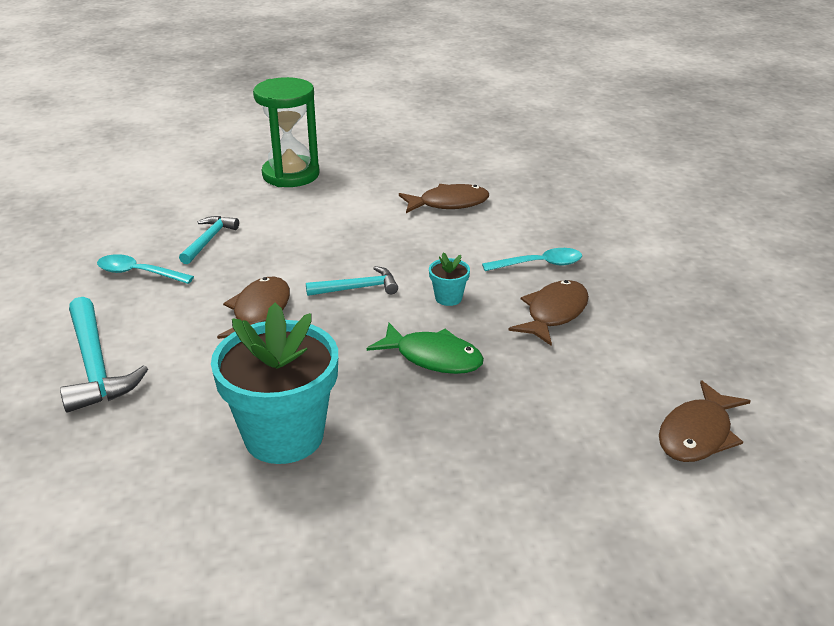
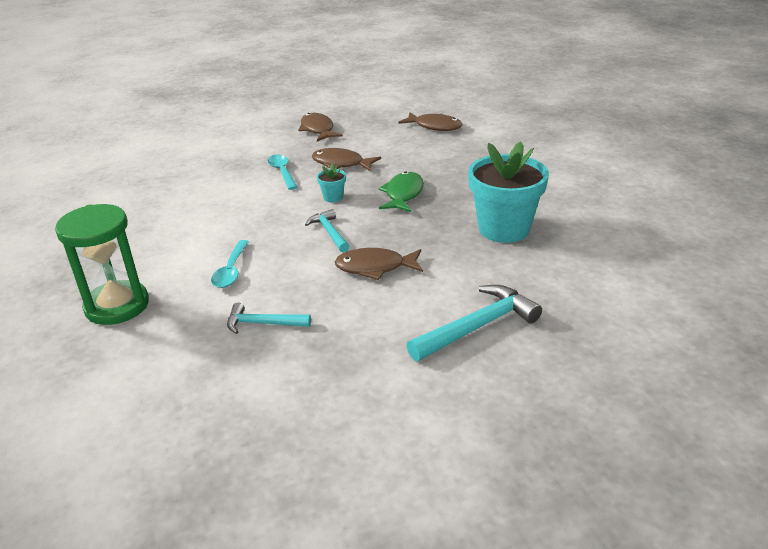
camera: 100 degrees left, 0 degrees up
(138, 273) = (332, 349): turquoise spoon -> turquoise spoon (231, 270)
(448, 203) = (189, 213): brown fish -> brown fish (318, 130)

